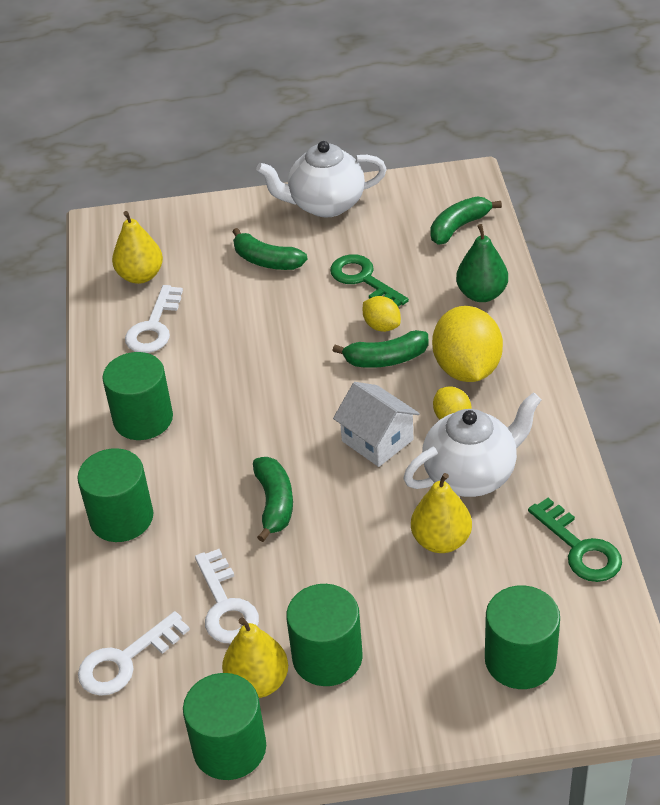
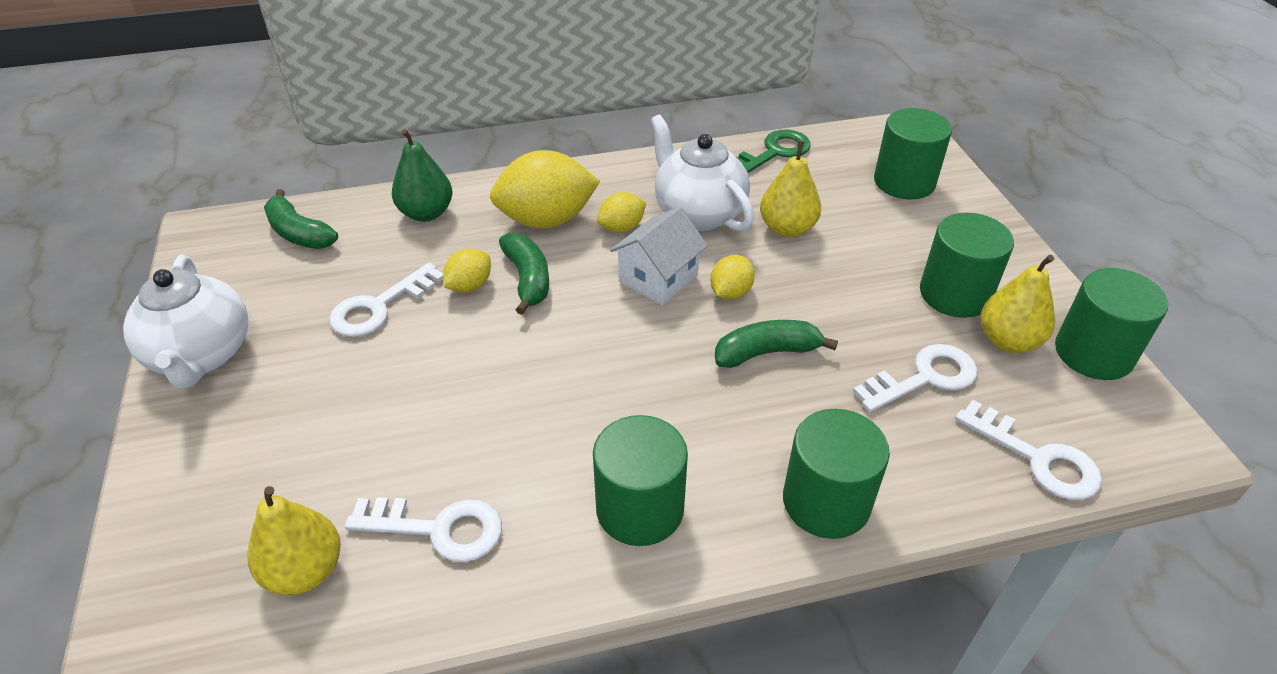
camera: 100 degrees left, 0 degrees up
(266, 261) = (312, 408): green banana -> none
(352, 487) = (730, 293): none -> yellow lemon
(363, 280) = (379, 307): green key -> white key

